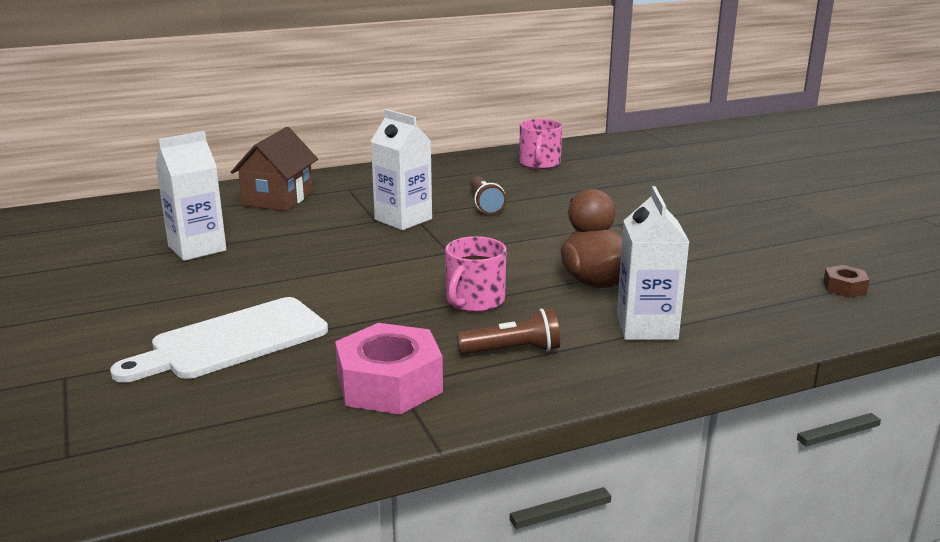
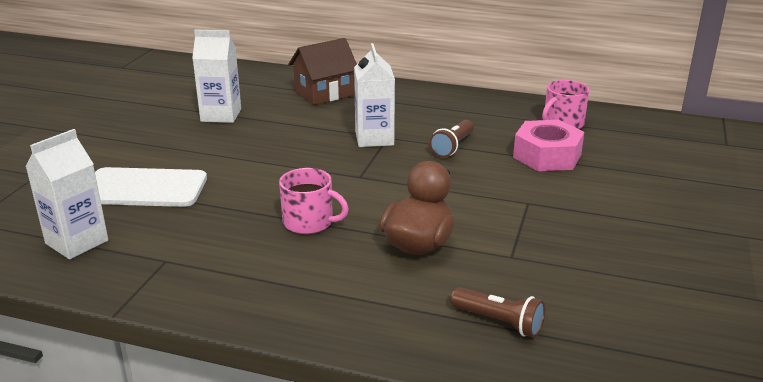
camera: 40 degrees right, 5 degrees up
(389, 384) = (162, 258): pink nut -> pink nut (547, 156)
(474, 301) = (309, 222): pink mug -> pink mug turned 135 degrees counterclockwise
(513, 351) = (266, 271): brown flashlight -> brown flashlight (499, 322)
(646, 327) = (385, 299): white carton -> white carton (77, 242)
(844, 288) = (622, 349): brown nut -> none

